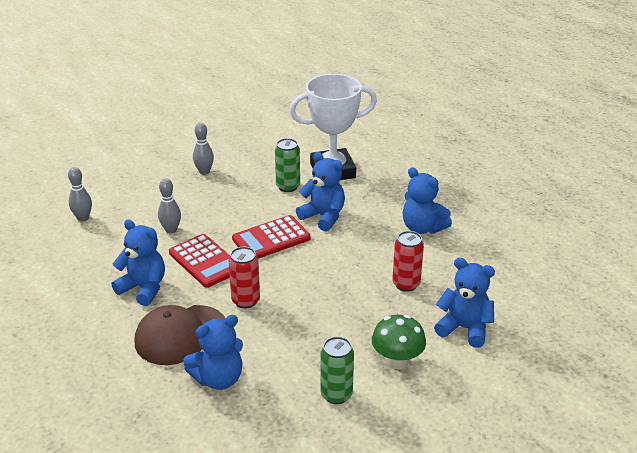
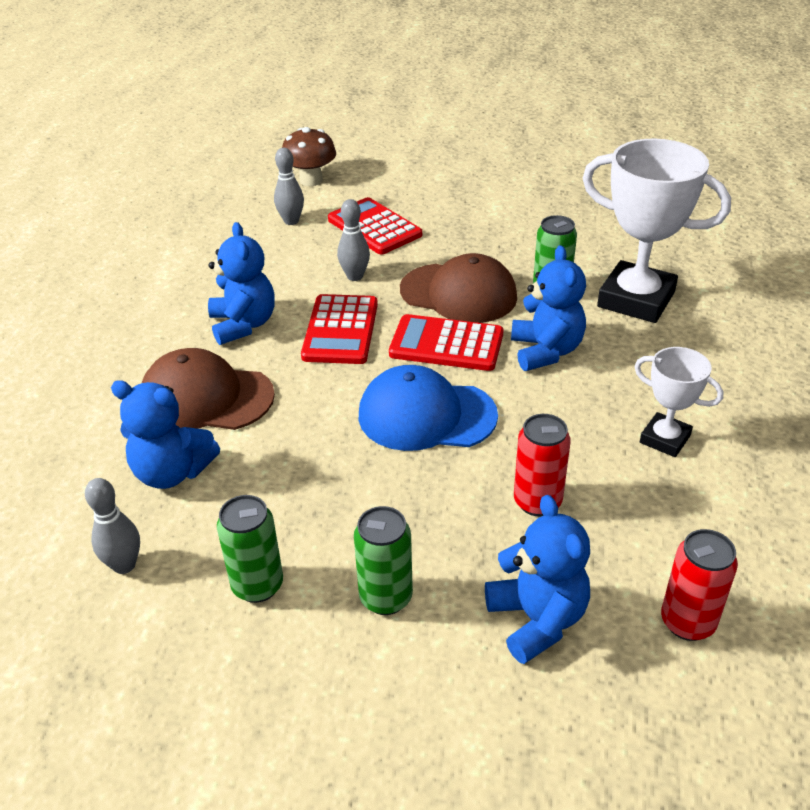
camera: 45 degrees right, 5 degrees up
(58, 188) = (311, 180): none -> brown mushroom
(142, 198) = (374, 227): none -> red calculator
(204, 171) = (477, 229): grey bowling pin -> grey bowling pin (124, 565)
(242, 210) = (458, 293): none -> brown cap
(245, 300) = (320, 401): red can -> red can (687, 622)
(308, 277) = (426, 415): none -> blue cap
(397, 361) = (386, 597): green mushroom -> green can
(422, 228) = (665, 439): blue teddy bear -> white trophy

